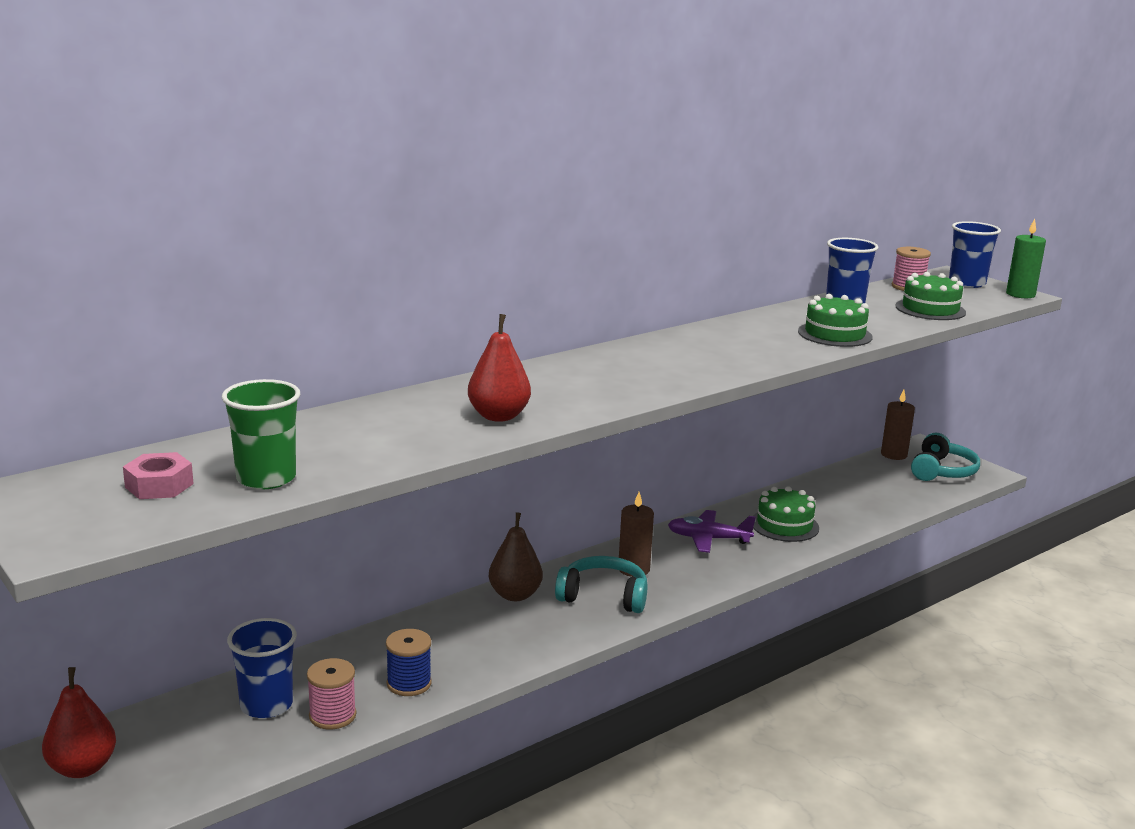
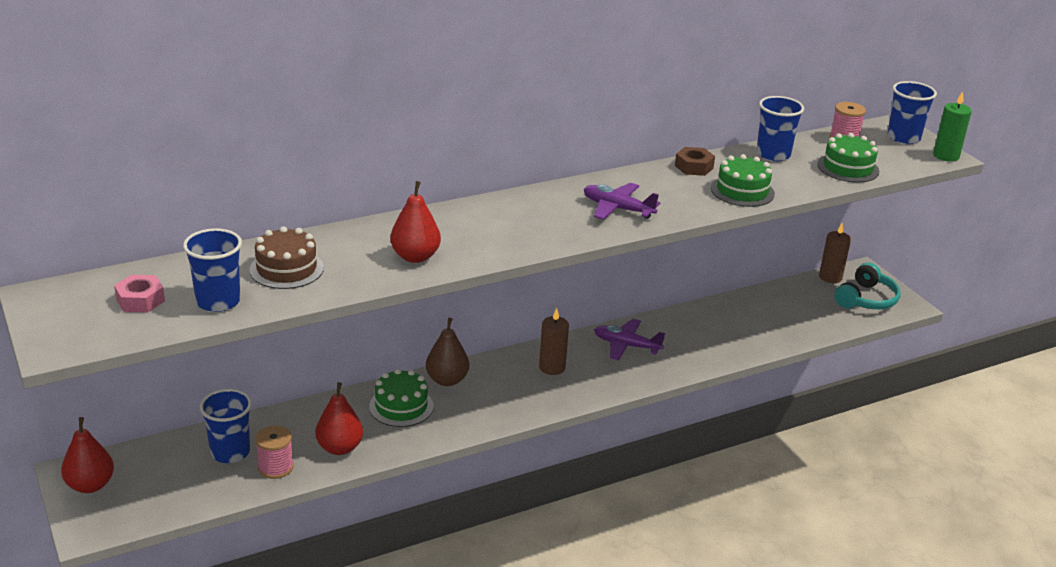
camera: 10 degrees right, 10 degrees up
(266, 478) = (218, 301): green cup -> blue cup
(342, 439) = (286, 269): none -> brown cake
(409, 683) = (339, 448): blue spool -> red pear
(603, 596) = (517, 390): turquoise headphones -> none
(709, 358) = (617, 209): none -> purple plane
(768, 318) = (694, 167): none -> brown nut
(784, 525) = (698, 339): green cake -> green cake (401, 406)

